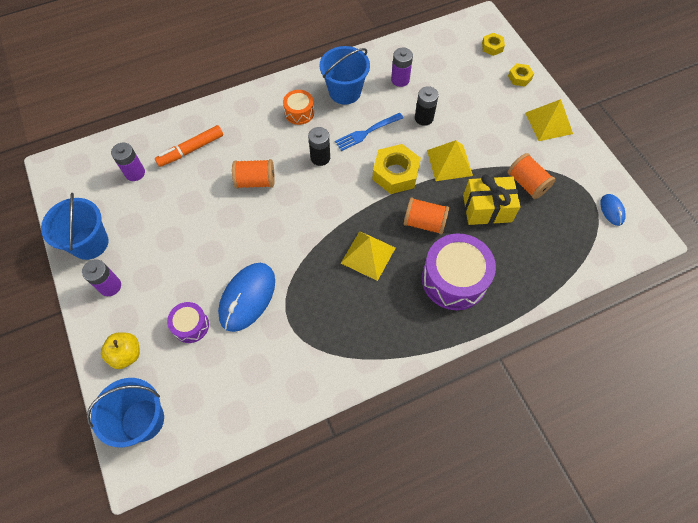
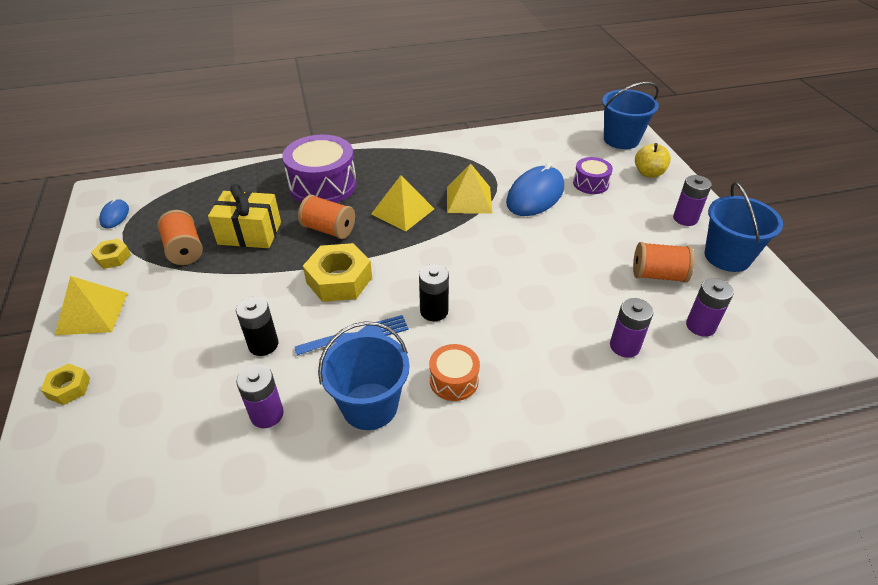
camera: 170 degrees left, 20 degrees down
(191, 150) = (624, 346): orange marker -> purple battery
(255, 181) = (526, 294): orange spool -> orange spool (658, 275)
(449, 162) = (263, 283): yellow pyramid -> yellow pyramid (469, 199)
(492, 47) = (62, 457): yellow nut -> yellow nut (113, 257)

